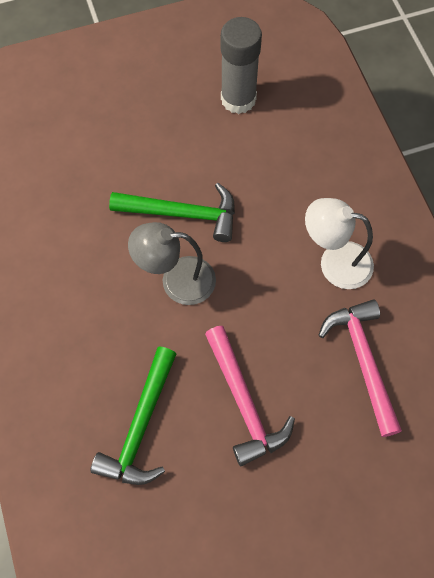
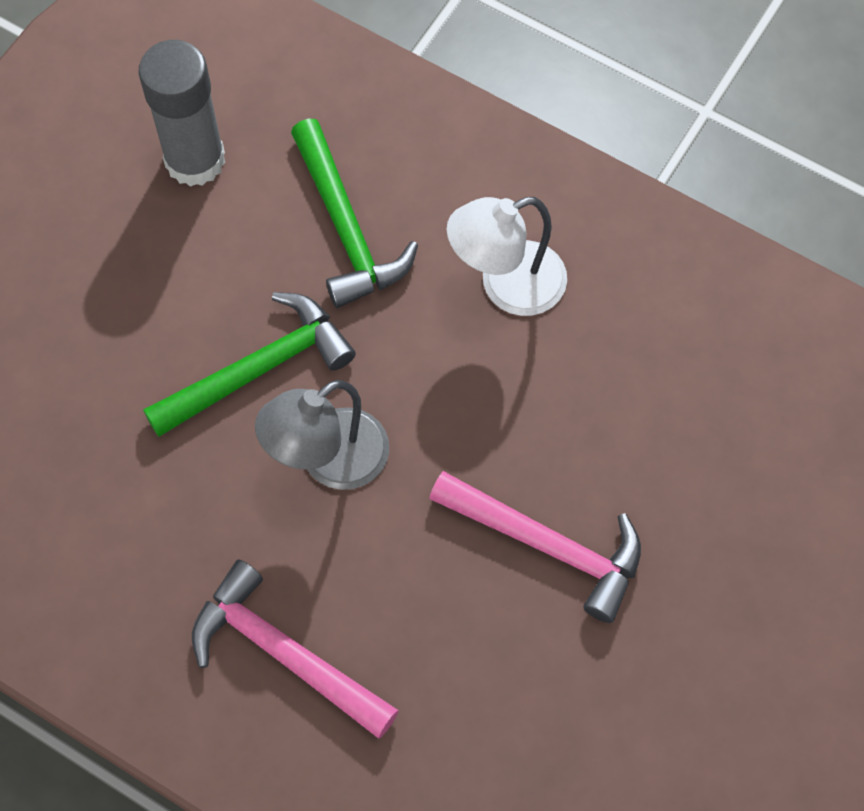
camera: 40 degrees left, 0 degrees up
(141, 426) = (448, 676): green hammer -> green hammer (346, 227)
(363, 361) = (644, 383): pink hammer -> pink hammer (285, 654)

